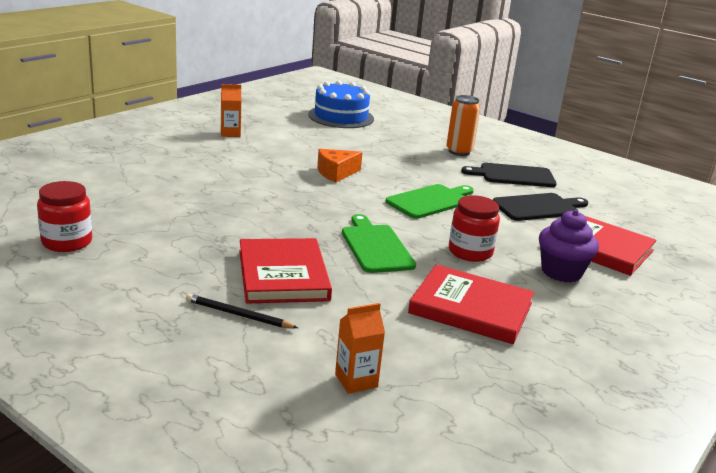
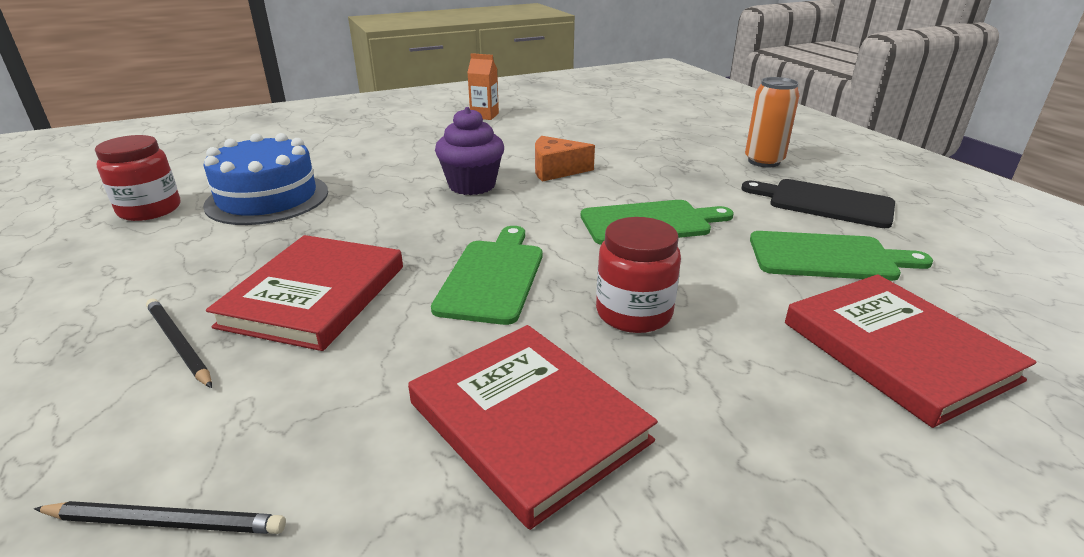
camera: 30 degrees right, 5 degrees up
(341, 117) = (639, 108): blue cake -> blue cake (267, 198)
(356, 381) = (166, 522): orange carton -> black pencil
(538, 207) = (828, 257): black cutting board -> green cutting board
(561, 272) = (776, 386): purple cupcake -> purple cupcake (472, 185)

